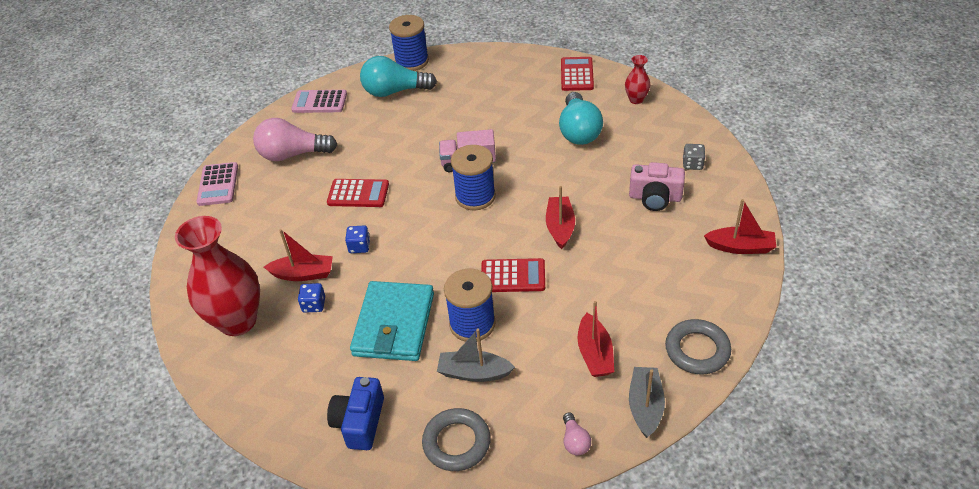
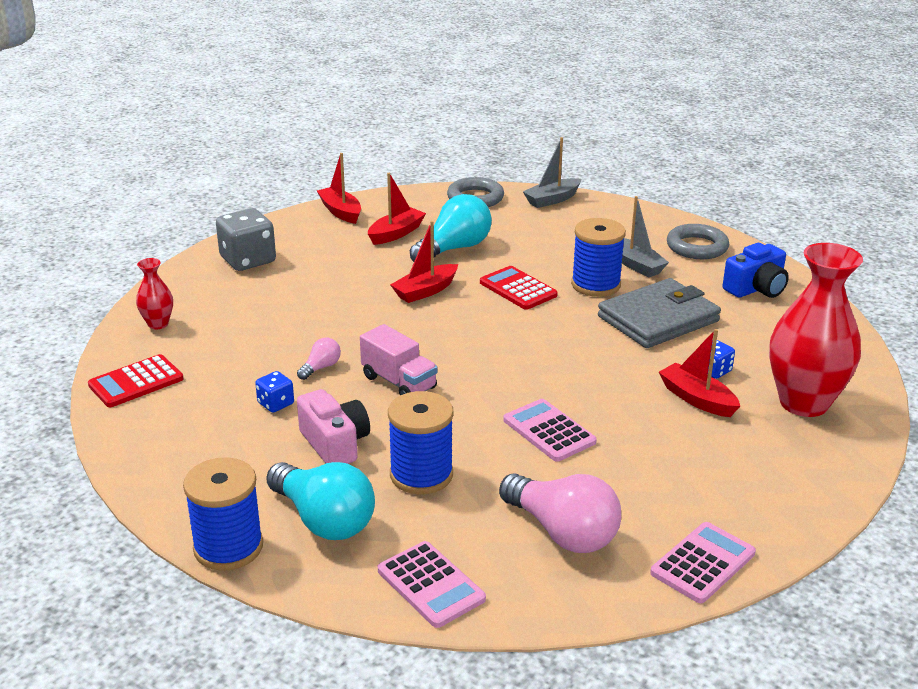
camera: 135 degrees left, 15 degrees down
(358, 194) = (549, 431): red calculator -> pink calculator
(359, 246) = (613, 386): blue dice -> blue dice (276, 404)
(394, 324) = (658, 319): turquoise wallet -> grey wallet
(475, 196) = (447, 353): blue spool -> blue spool (421, 475)
(575, 441) = (619, 211): pink light bulb -> pink light bulb (321, 367)
(579, 131) = (259, 337): turquoise light bulb -> turquoise light bulb (454, 249)
(594, 353) = (538, 229): red boat -> red boat (396, 233)
(655, 197) = (322, 262): pink camera -> pink camera (335, 444)
(692, 164) = (248, 260): grey dice -> grey dice, size x1.94

